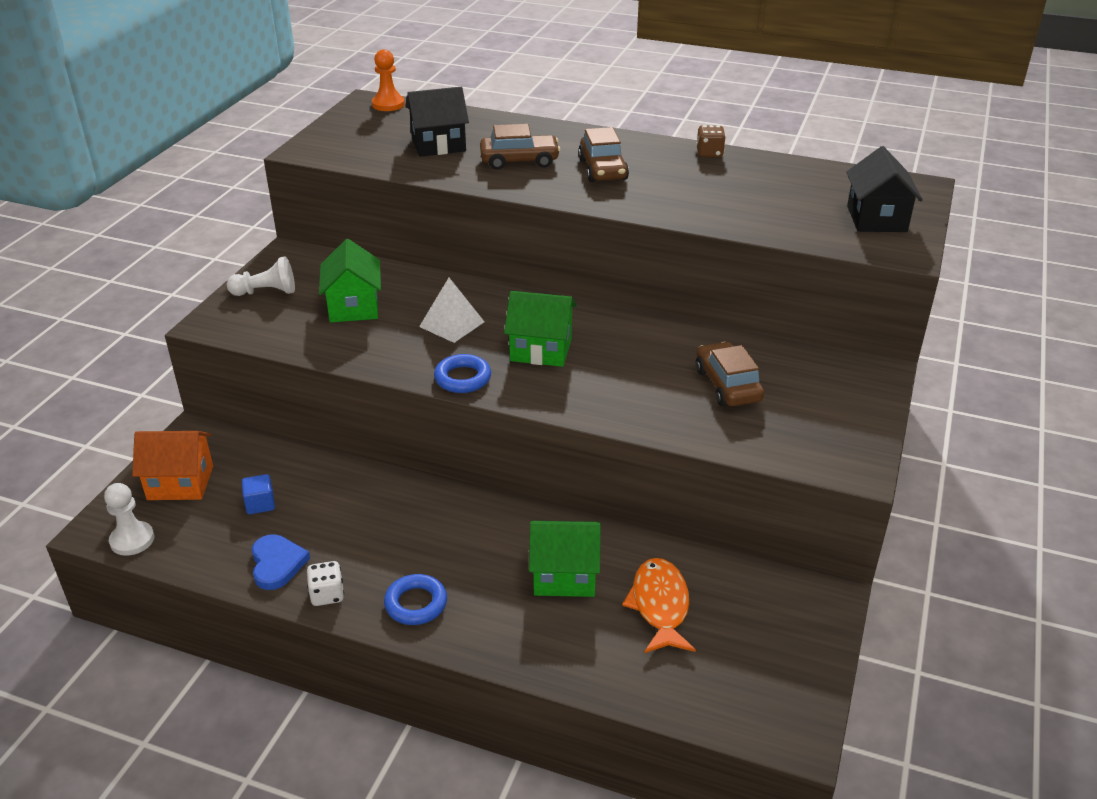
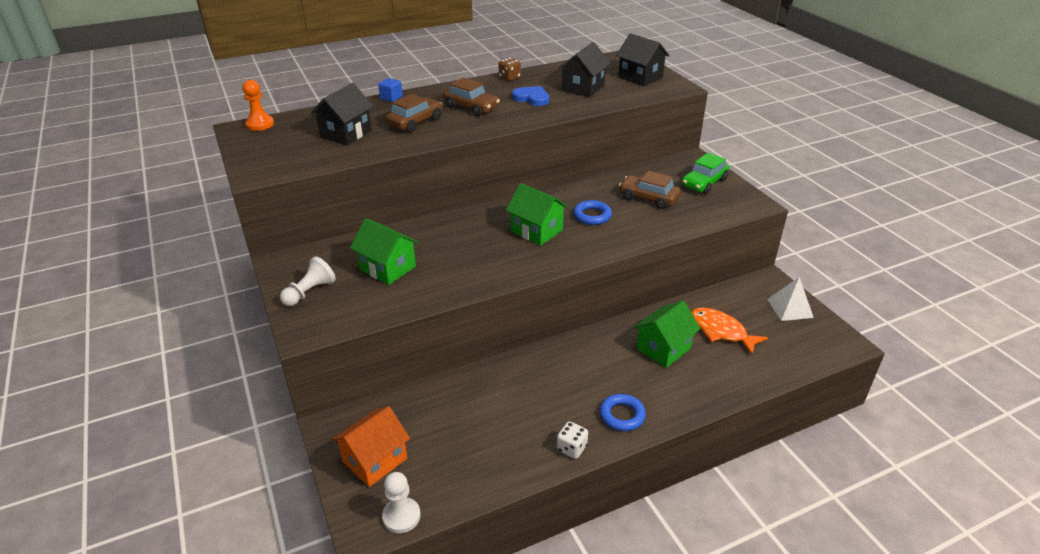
camera: 45 degrees left, 0 degrees up
(260, 504) = (450, 433): blue cube -> blue cube (391, 98)
(277, 564) = (516, 455): blue heart -> blue heart (531, 98)
(451, 324) = (465, 245): white pyramid -> white pyramid (789, 308)
(462, 378) = (523, 268): blue ring -> blue ring (592, 216)
(541, 350) = (537, 231): green house -> green house turned 75 degrees clockwise
(772, 201) = (583, 88): none -> black house
(834, 407) = (704, 183): none -> green car

